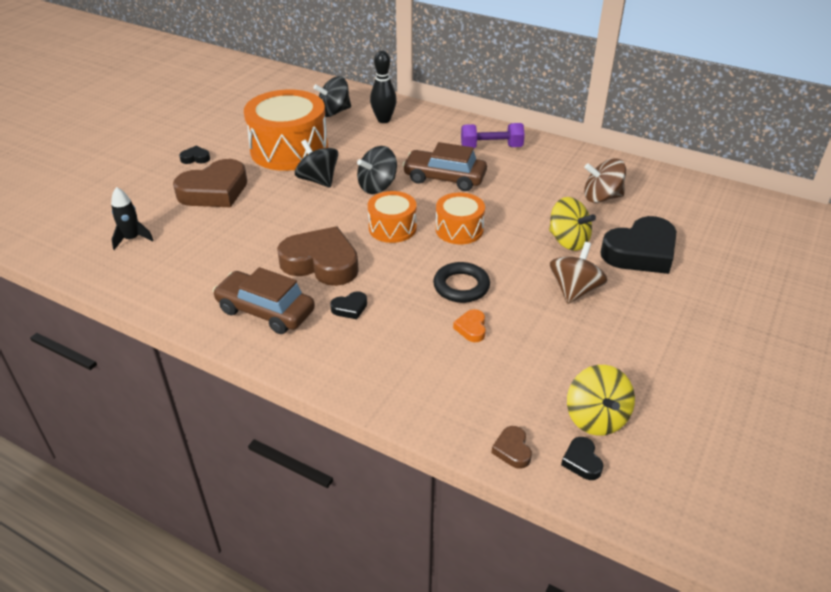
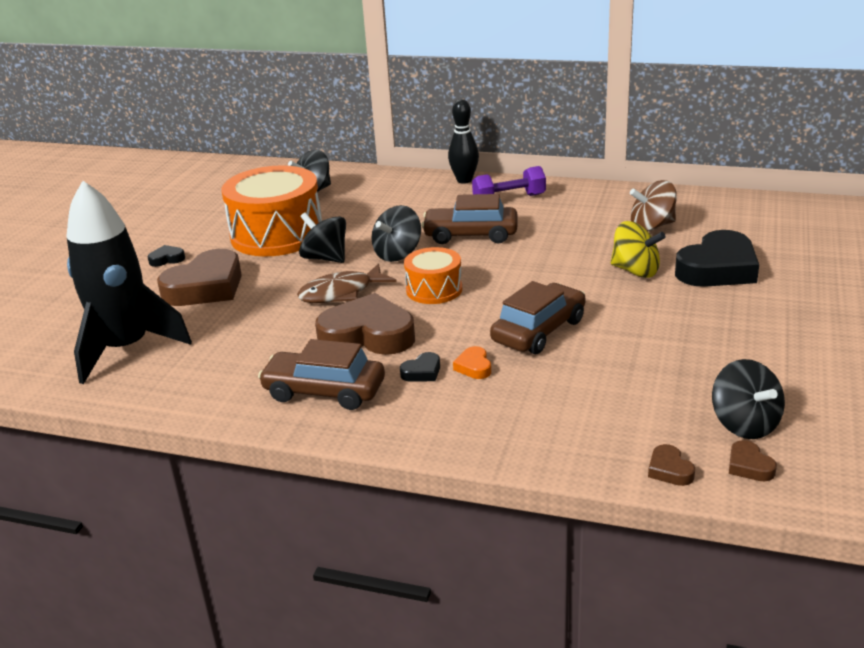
camera: 10 degrees left, 10 degrees down
(132, 239) = (126, 349): black rocket -> black rocket, size x2.38
(317, 217) = (341, 293): none -> brown fish
(383, 120) = (374, 191): black bowling pin -> black bowling pin (464, 180)
(459, 229) = (510, 279): orange drum -> none
(461, 286) = (538, 331): black ring -> brown car
(471, 328) = (569, 367): orange heart -> orange heart (474, 367)
(574, 290) = (664, 314): brown spinning top -> none
(582, 461) = (749, 466): black heart -> brown heart
(596, 418) = (744, 424): yellow spinning top -> black spinning top

